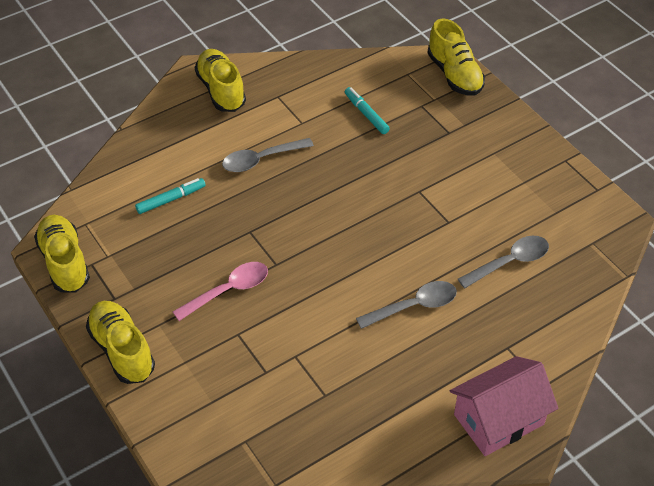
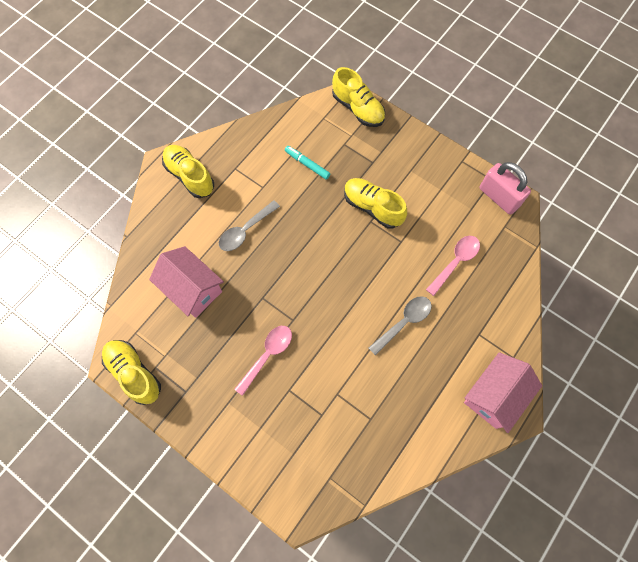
camera: 20 degrees left, 20 degrees up
(122, 350) = (210, 435): yellow shoe -> yellow shoe (372, 207)
(171, 199) = (192, 289): turquoise marker -> pink house
(510, 262) = (455, 262): grey spoon -> pink spoon
(597, 210) = (498, 197): none -> pink padlock

